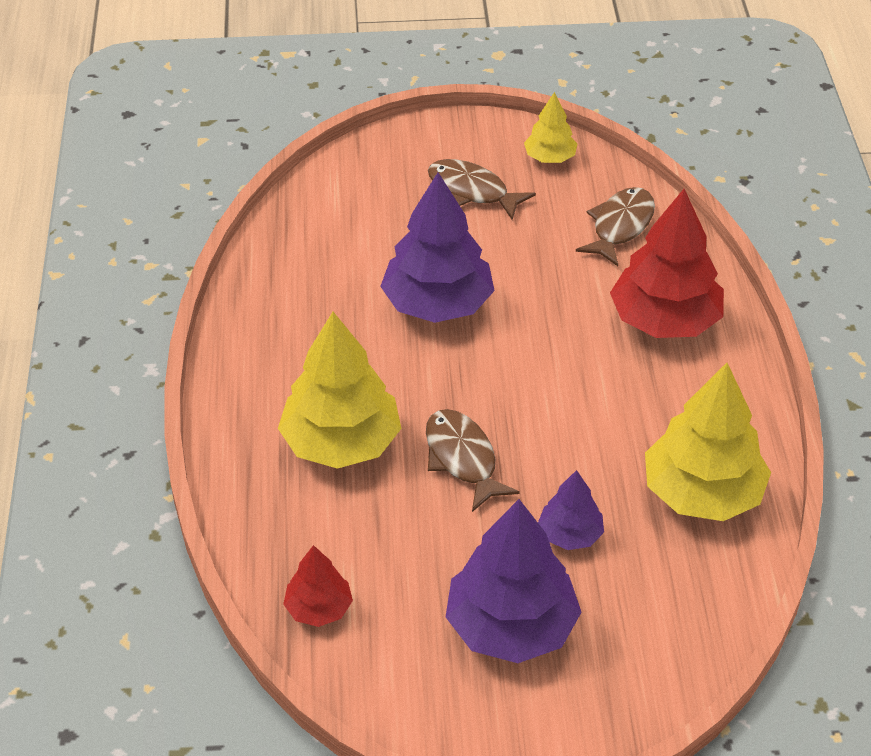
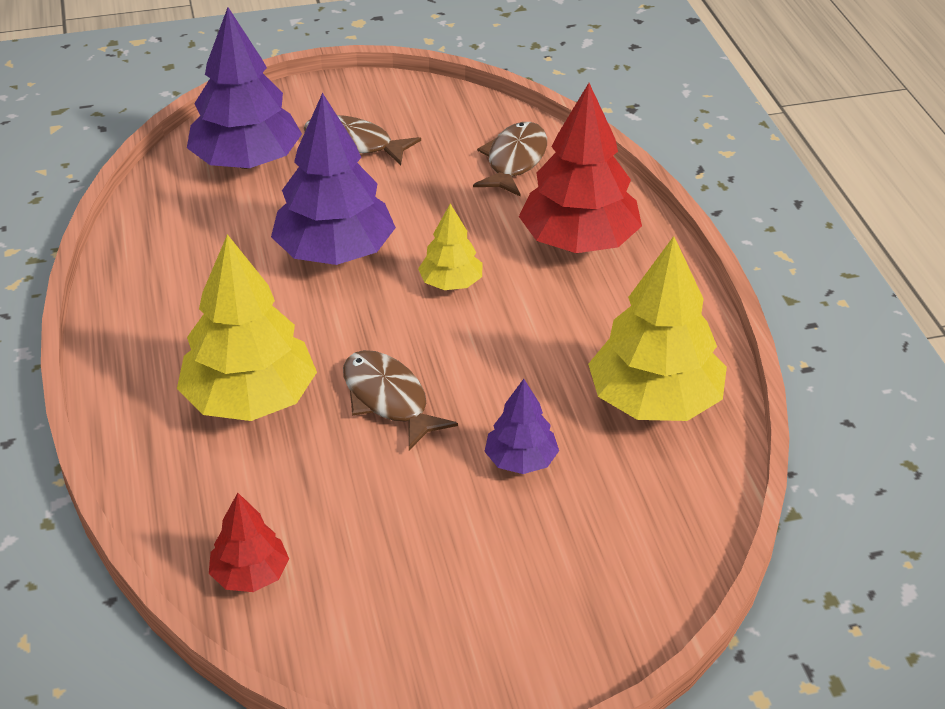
camera: 10 degrees left, 5 degrees down
(511, 626) = (474, 564): purple tree -> purple tree (247, 162)
(550, 157) = (429, 106): yellow tree -> yellow tree (451, 283)

